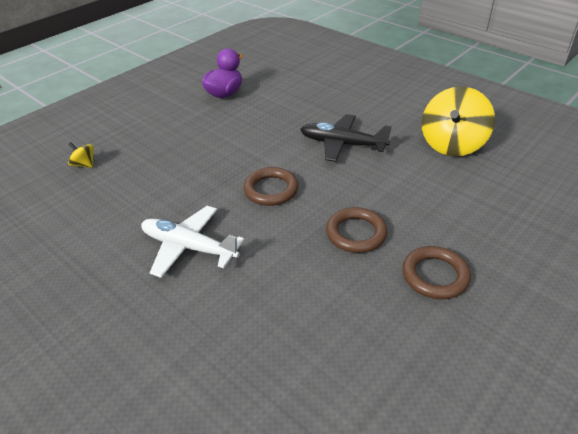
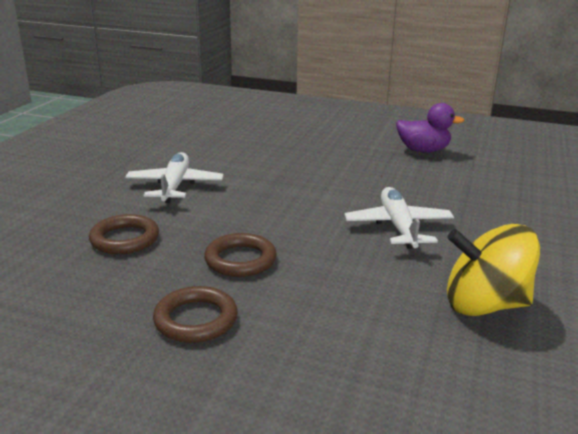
camera: 65 degrees right, 15 degrees down
(84, 164) = (253, 126): yellow spinning top -> none
(271, 190) = (279, 204): brown ring -> brown ring (125, 239)
(342, 144) = (398, 226): black plane -> white plane

